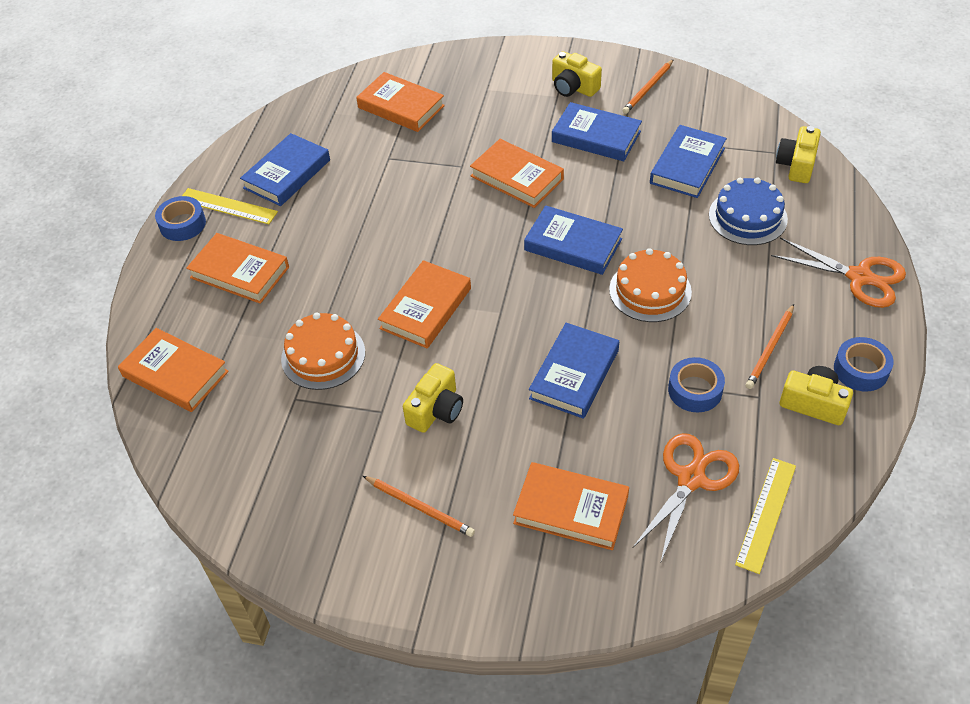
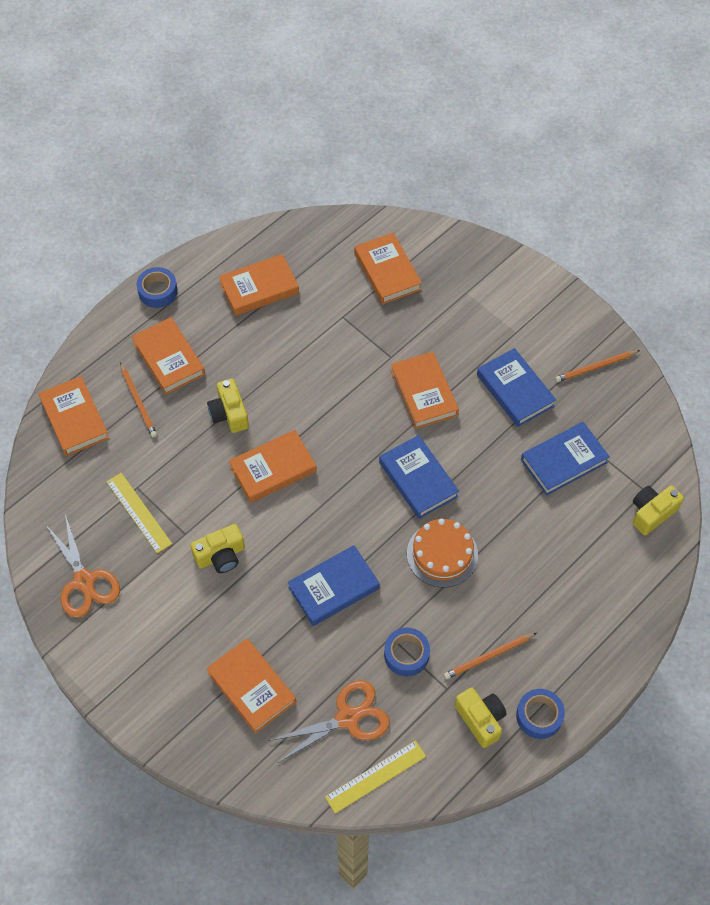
camera: 30 degrees right, 10 degrees up
(228, 206) = (199, 293): yellow ruler -> yellow ruler (139, 512)
(287, 174) = (259, 288): blue book -> orange book
(323, 355) = (178, 464): orange cake -> none
(420, 507) = (158, 622): orange pencil -> orange pencil (138, 402)
(573, 87) = (536, 331): yellow camera -> yellow camera (229, 413)
(747, 217) = (570, 536): blue cake -> none
(859, 277) = (609, 642): orange scissors -> orange scissors (84, 581)

